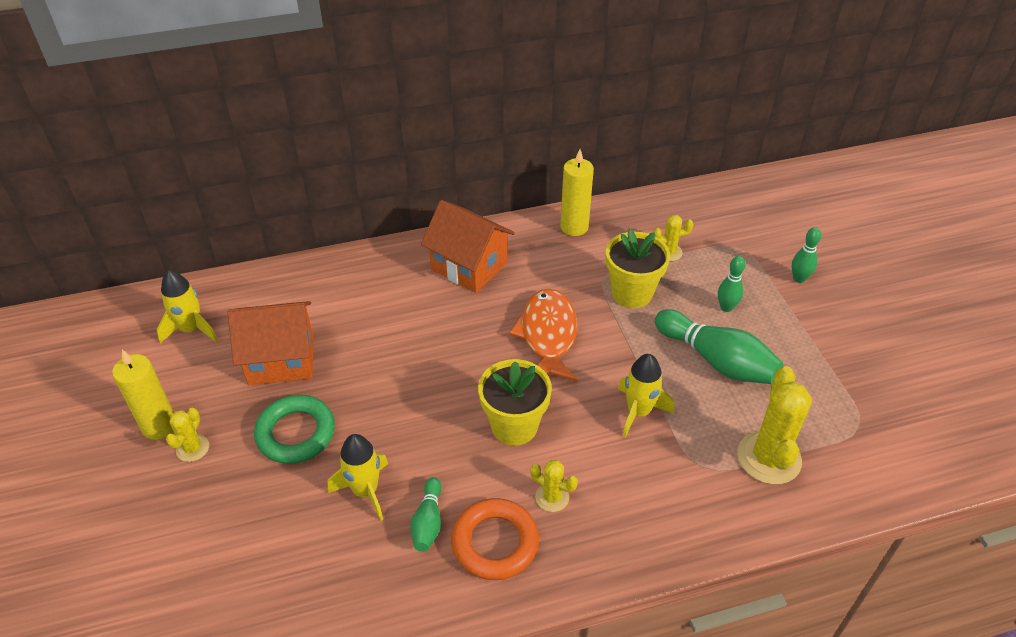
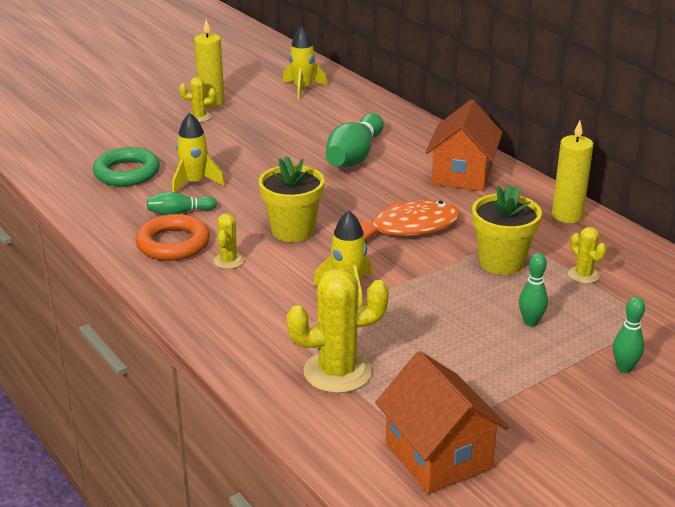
camera: 70 degrees right, 15 degrees down
(281, 359) = (297, 125): orange house -> orange house (438, 456)
(296, 433) = (232, 147): green ring -> green ring (127, 172)
(716, 360) = (447, 325): green bowling pin -> green bowling pin (354, 156)

